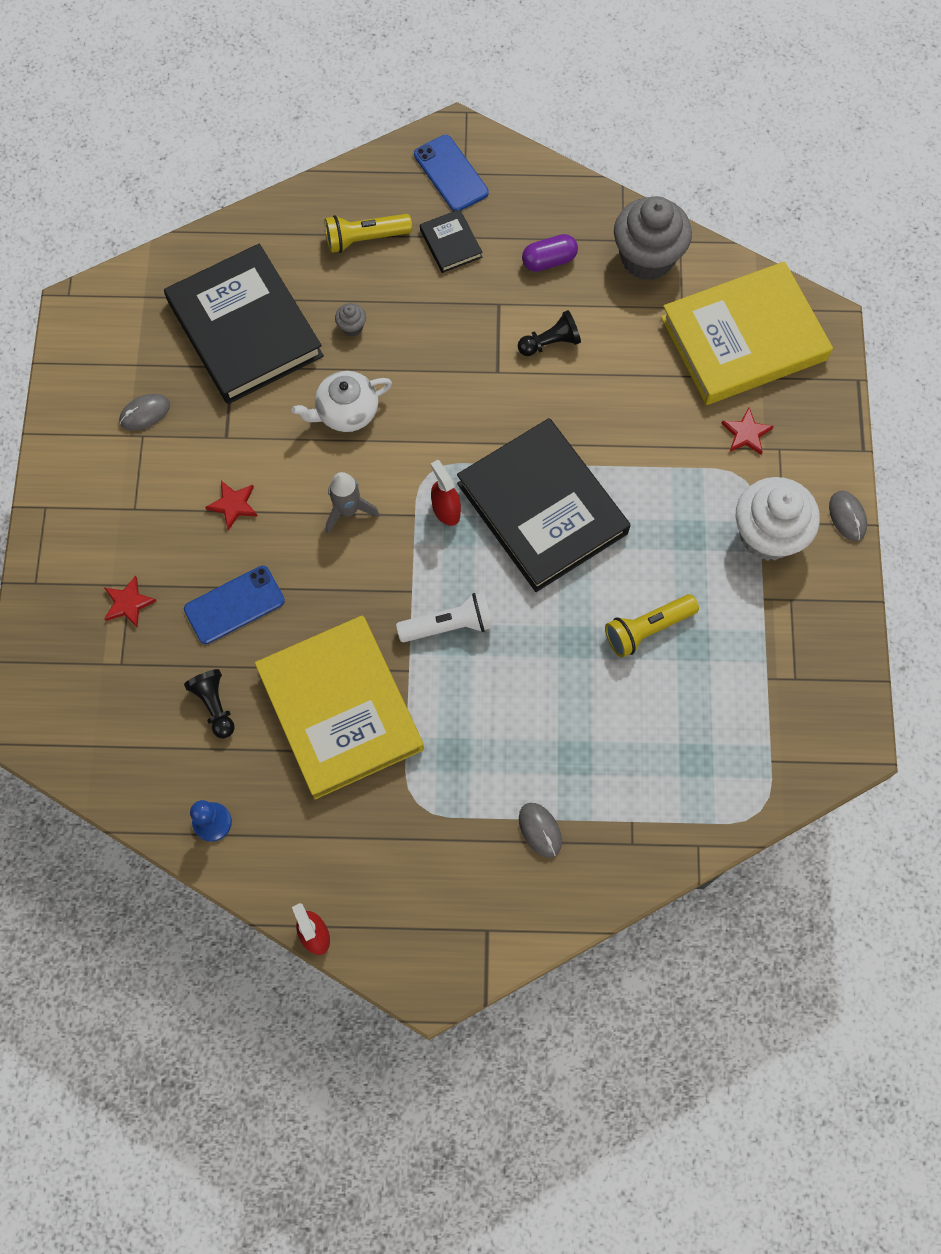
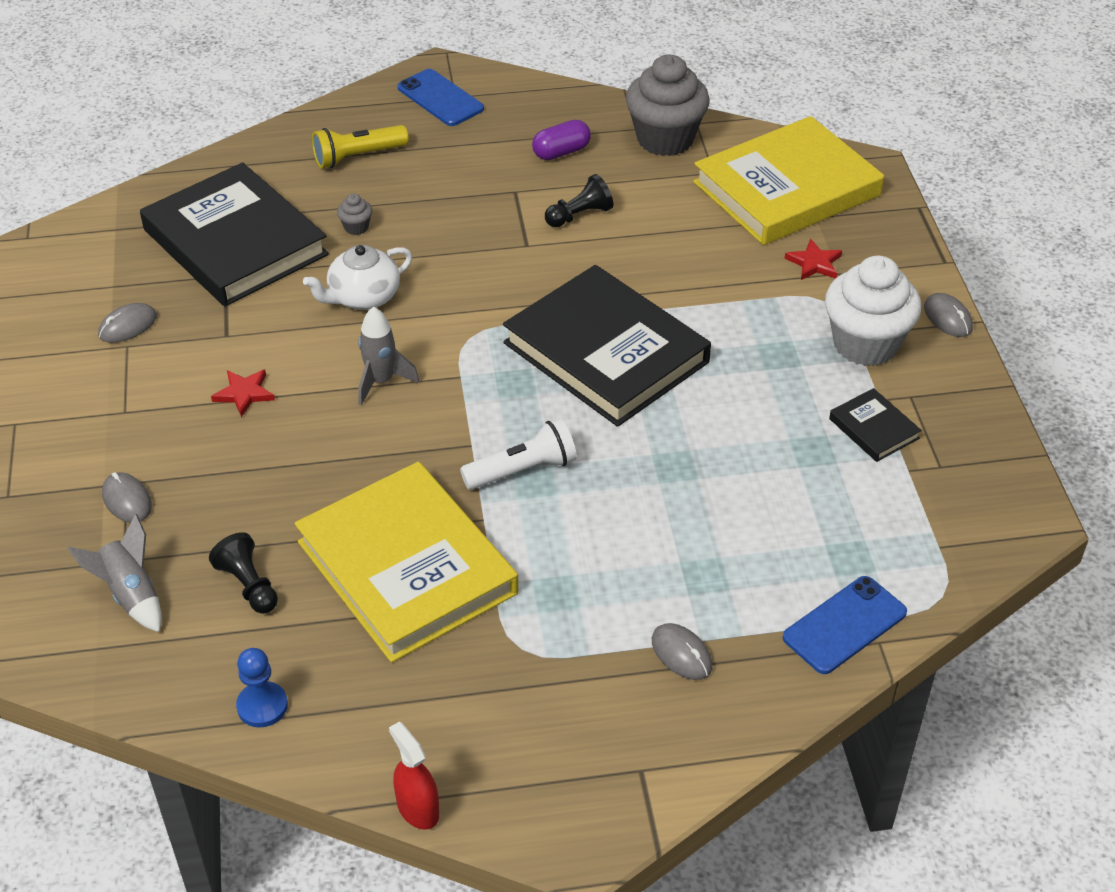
camera: 10 degrees left, 25 degrees down
(123, 699) = (131, 594): none -> grey rocket
(128, 603) = (127, 500): red star -> grey mouse
(234, 605) = (259, 485): blue phone -> blue phone (844, 625)
(446, 510) = (495, 367): red spray bottle -> none
(450, 243) = (452, 150): black book -> black book (873, 428)
(647, 629) = (756, 443): yellow flashlight -> none

